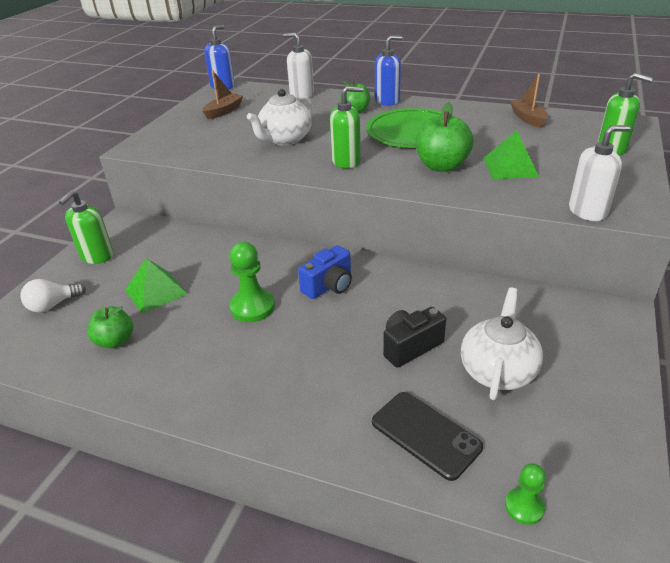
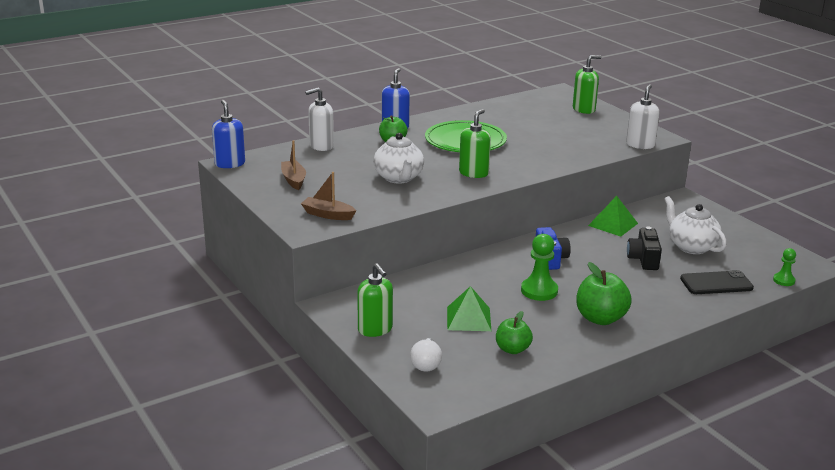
camera: 55 degrees left, 10 degrees down
(442, 166) = (529, 153): green apple -> green apple (600, 318)
(510, 167) = (562, 138): green pyramid -> green pyramid (613, 224)
(527, 118) = (506, 107): brown boat -> brown boat (328, 215)

